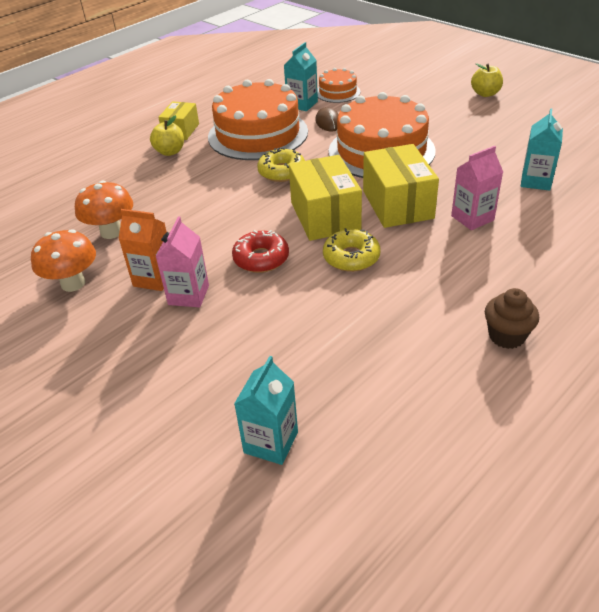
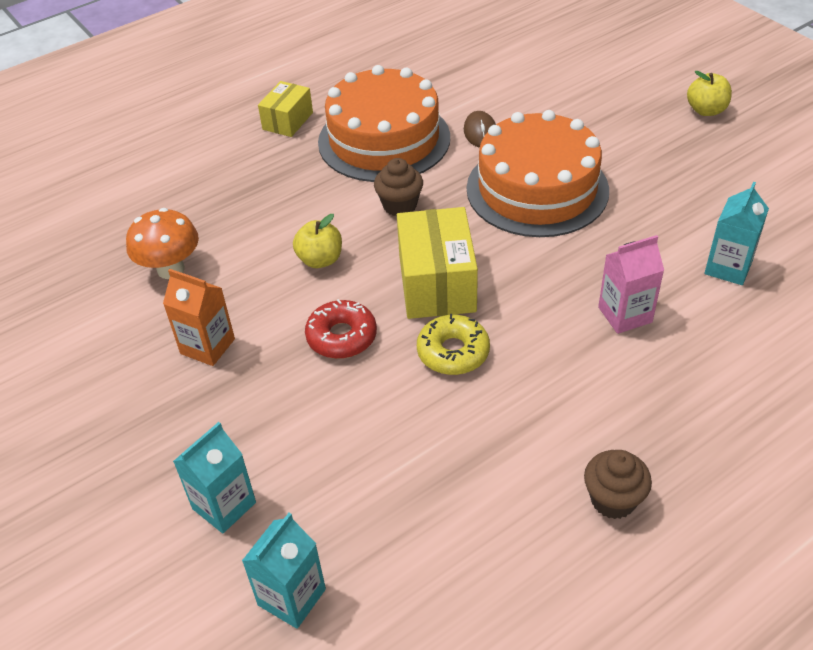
camera: 10 degrees right, 5 degrees up
(73, 283) = (112, 338): orange mushroom -> none
(170, 152) = (266, 153): yellow apple -> yellow apple (320, 260)
(188, 295) = (243, 377): pink carton -> none
(282, 172) = (399, 205): yellow donut -> brown cupcake
(302, 104) = (453, 97): turquoise carton -> turquoise carton (224, 505)
(337, 92) = (506, 82): orange cake -> none
(397, 204) = (534, 278): yellow box -> none

